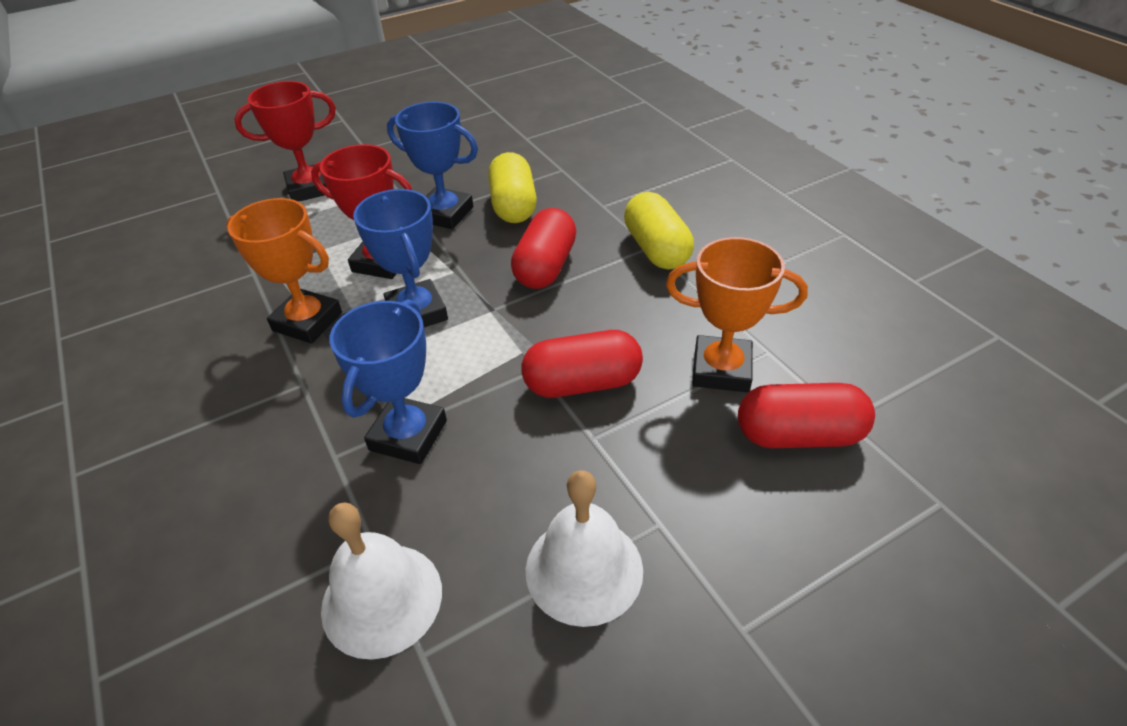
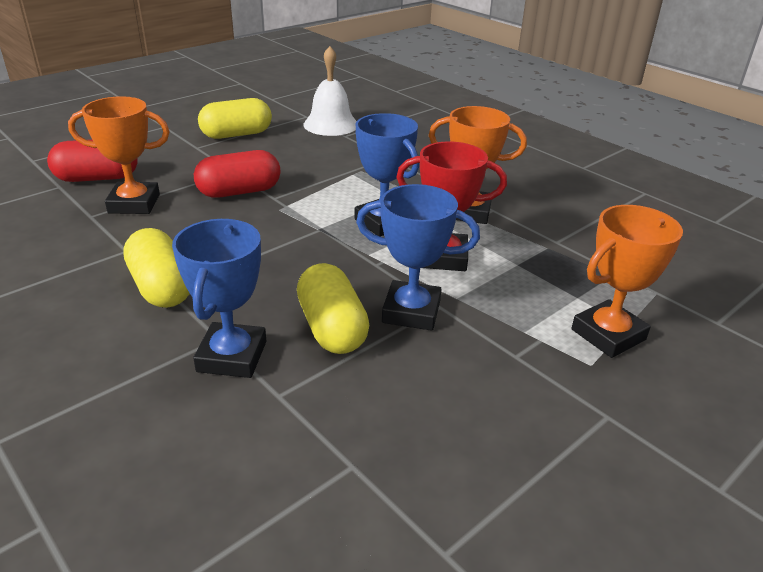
camera: 165 degrees right, 10 degrees down
(310, 188) = (608, 334): red trophy -> orange trophy
(408, 435) = (349, 166): blue trophy -> blue trophy (232, 356)
(545, 267) = (279, 263): red capsule -> none
(584, 569) = (236, 134): white bell -> yellow capsule

